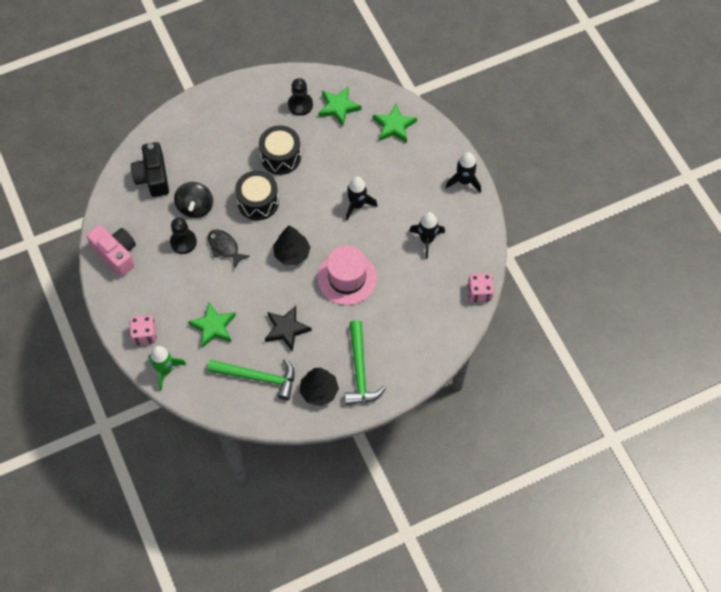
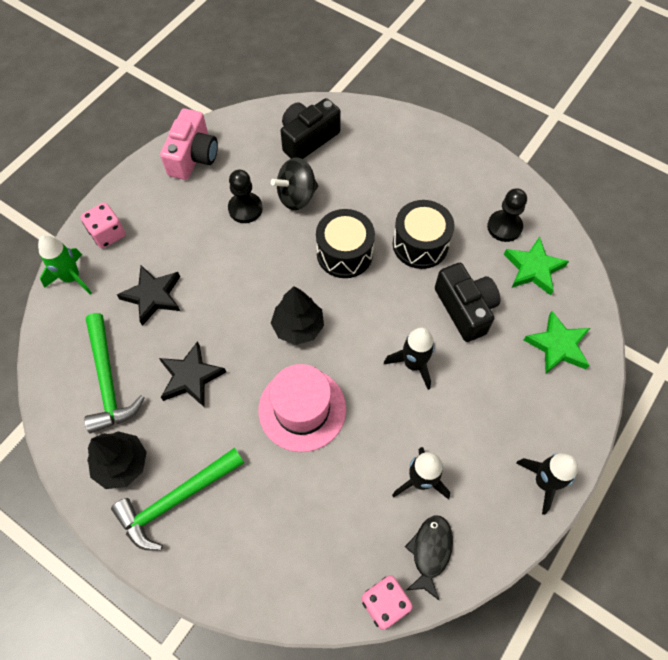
camera: 60 degrees right, 0 degrees up
(213, 326) = (153, 296): green star -> black star
(225, 247) = (263, 252): black fish -> black fish (430, 552)
(340, 158) = (465, 309): none -> black camera

